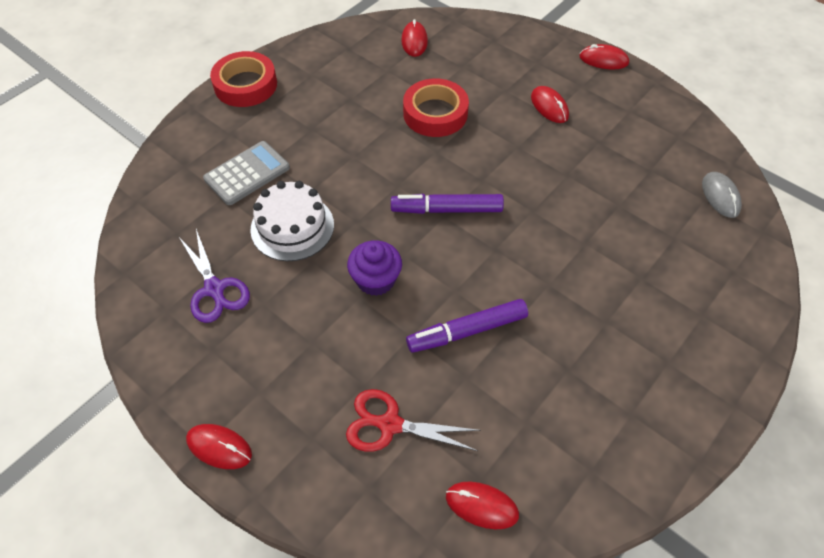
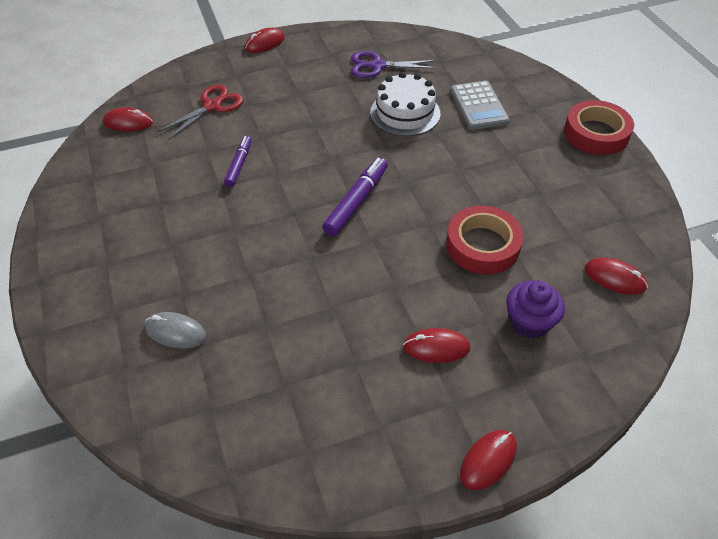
camera: 120 degrees right, 5 degrees down
(376, 280) = (322, 137): purple cupcake -> purple cupcake (529, 322)
(467, 331) = (239, 165): purple marker -> purple marker, size x0.65
(481, 506) = (128, 123): red mouse -> red mouse turned 45 degrees clockwise
(720, 196) = (203, 428): grey mouse -> grey mouse (175, 332)

